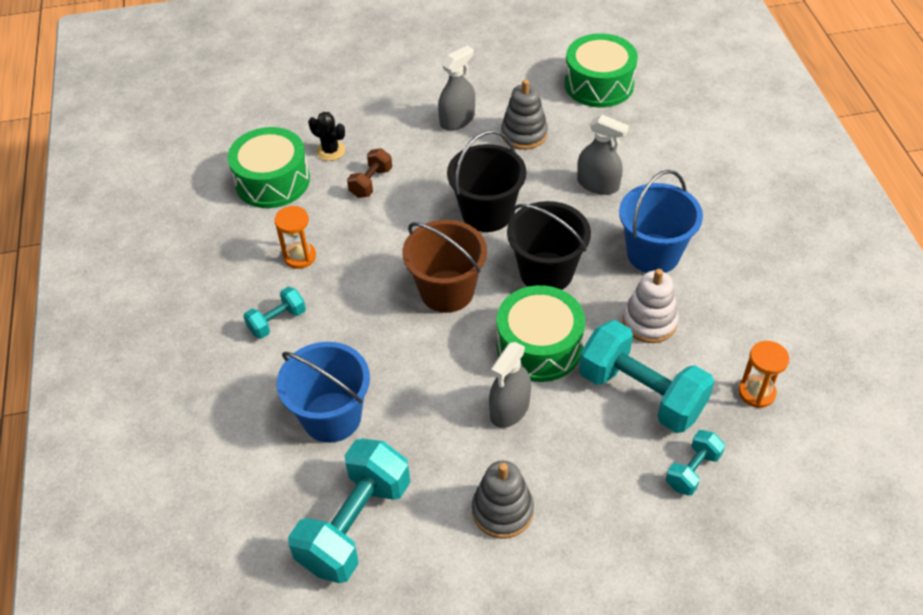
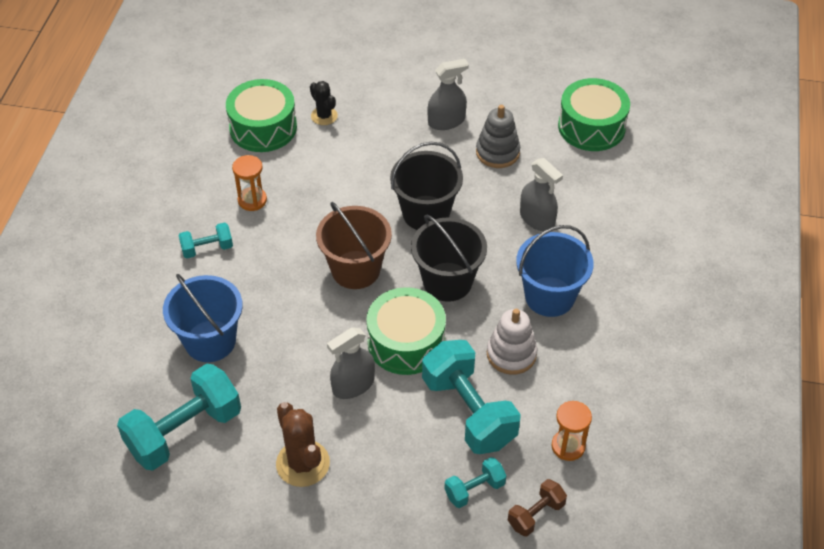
camera: 20 degrees right, 0 degrees up
(371, 182) = (343, 155): brown dumbbell -> brown dumbbell (536, 514)
(502, 511) = (303, 463): grey stacking toy -> brown cactus

